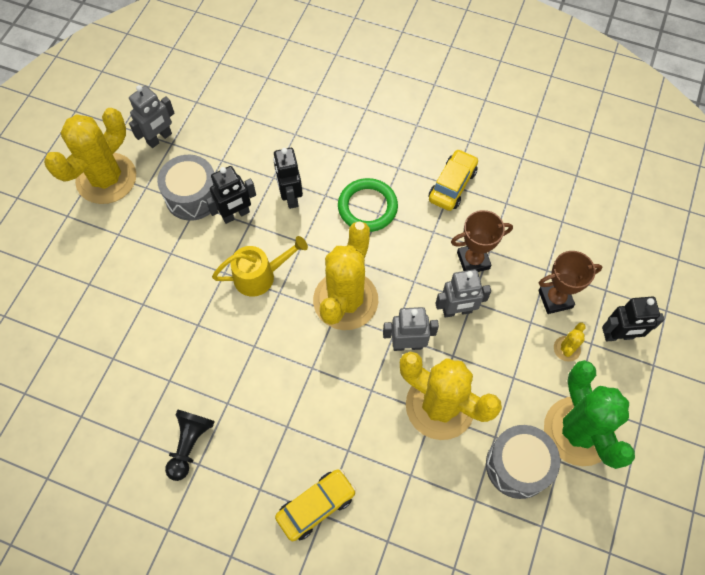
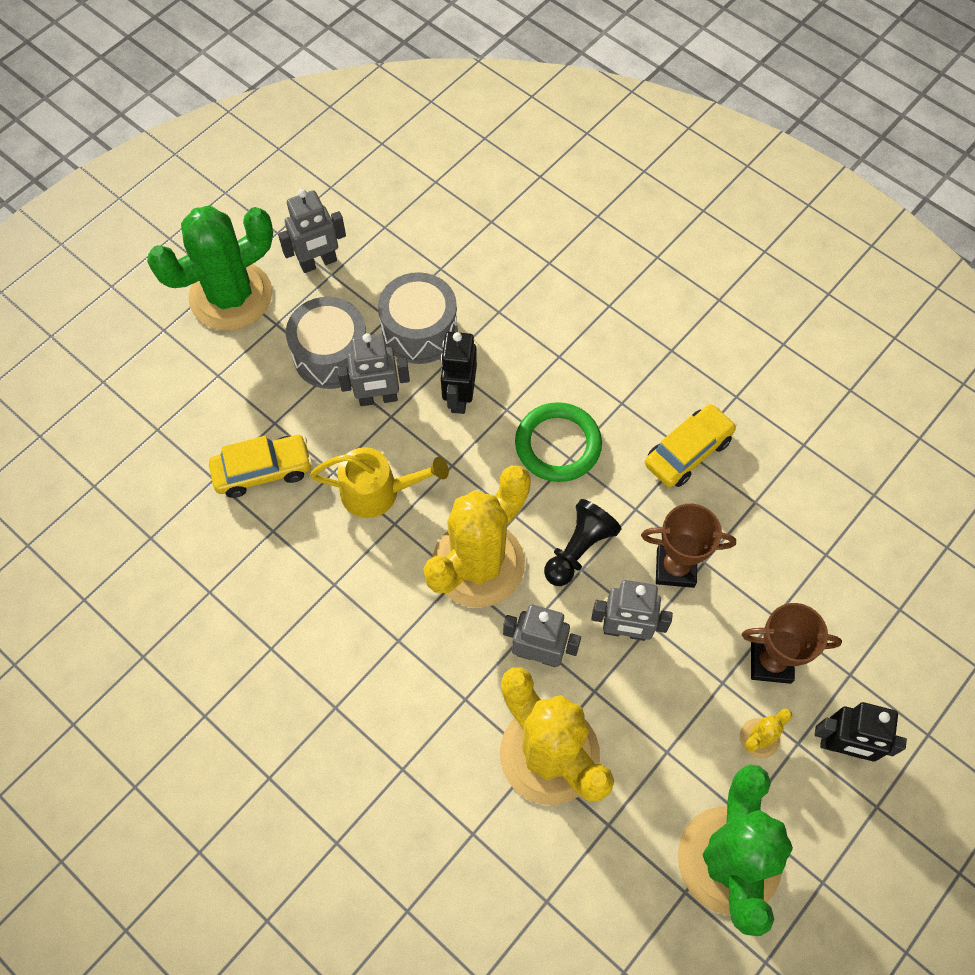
camera: 20 degrees right, 0 degrees up
(106, 178) = (231, 296): yellow cactus -> green cactus
(190, 444) = (203, 686): black pawn -> black pawn (578, 549)
(236, 215) = (378, 398): black robot -> grey robot
(316, 506) = (332, 828): yellow car -> yellow car (263, 470)
(517, 465) = (624, 876): grey drum -> grey drum (419, 331)

